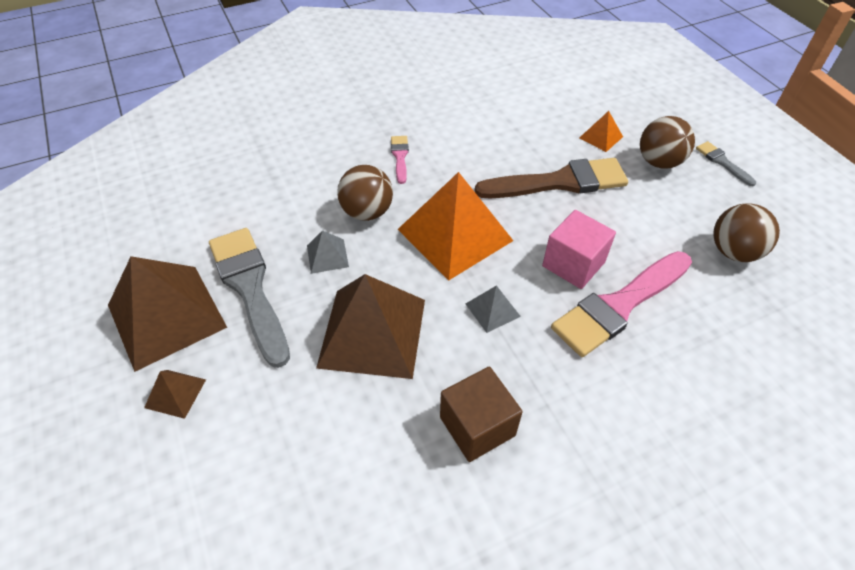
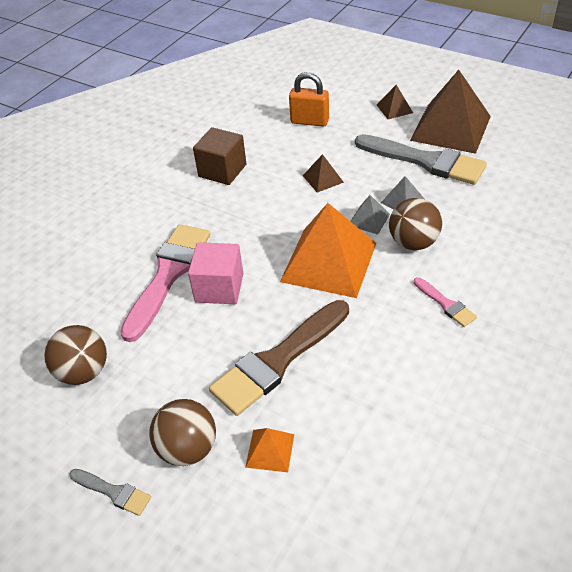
camera: 150 degrees right, 5 degrees down
(294, 447) = (309, 121): none -> orange padlock
(372, 332) = (323, 179): brown pyramid -> brown pyramid, size x0.44
(492, 310) = (258, 227): grey pyramid -> grey pyramid (369, 219)

